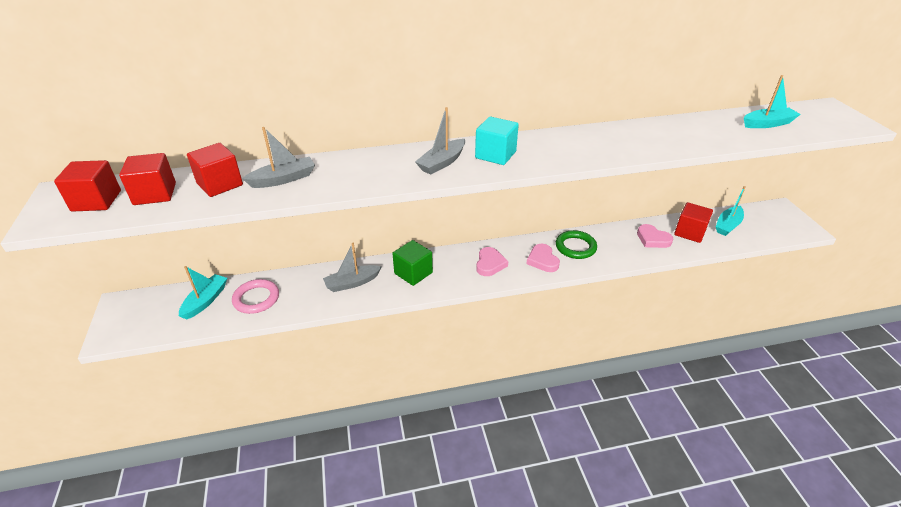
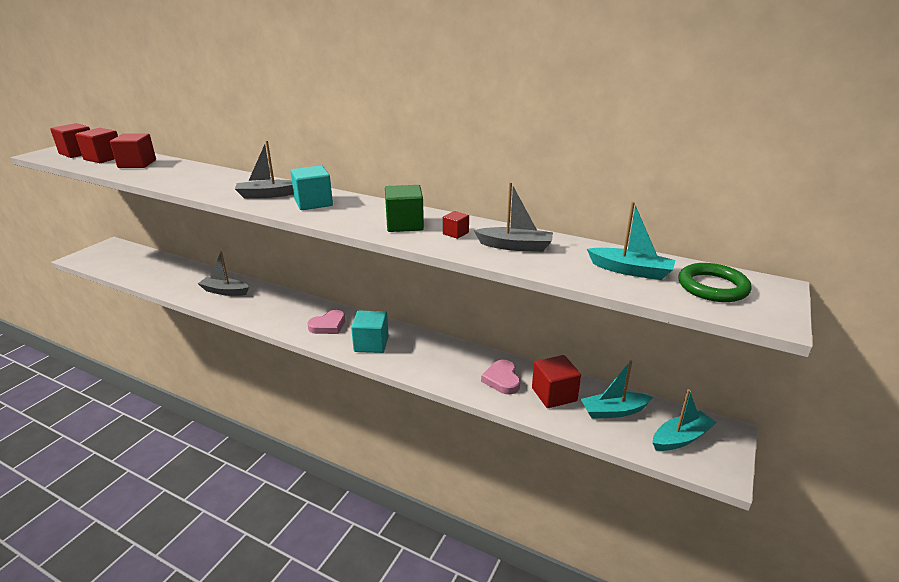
camera: 40 degrees right, 10 degrees down
(205, 301) = (142, 262): turquoise boat -> turquoise boat (680, 438)
(256, 299) = (164, 274): pink ring -> none
(283, 179) = (168, 172): grey boat -> grey boat (515, 246)
(413, 273) = (269, 304): green cube -> green cube (404, 224)
(542, 260) = (371, 344): pink heart -> turquoise cube
(575, 247) = (417, 349): green ring -> green ring (712, 287)
(640, 138) = (455, 233): none -> red cube

